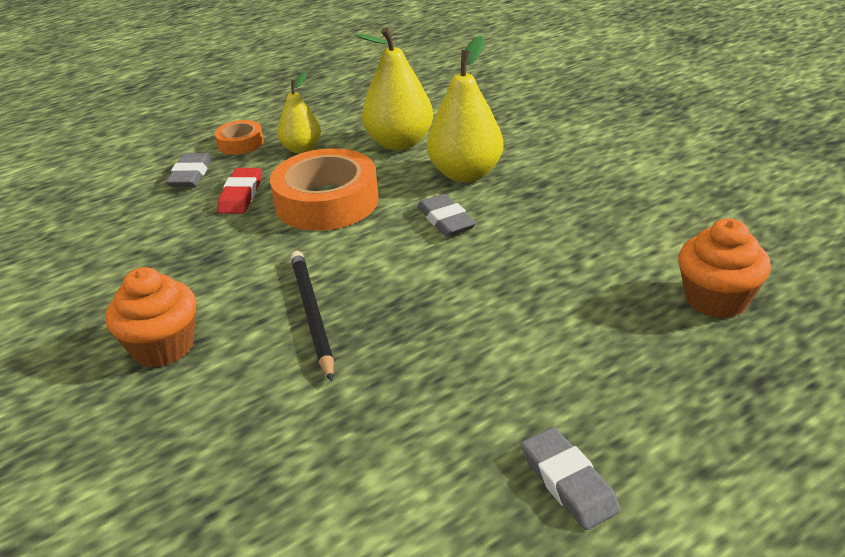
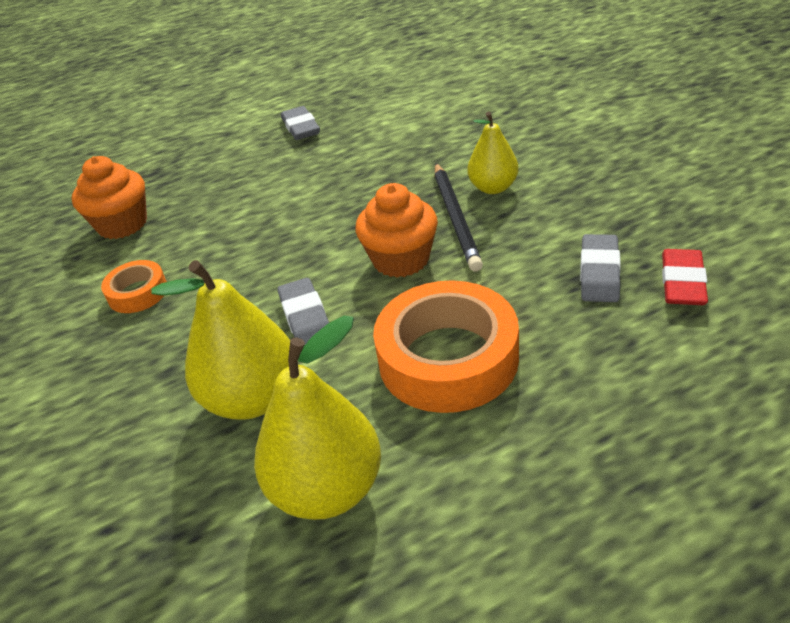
camera: 170 degrees left, 5 degrees up
(163, 346) = (584, 194): orange cupcake -> orange cupcake (401, 259)
(191, 174) = (679, 437): grey eraser -> grey eraser (599, 273)
(240, 143) = (623, 527): orange tape -> orange tape (138, 293)
(241, 195) = (575, 380): red eraser -> red eraser (683, 282)
(302, 149) = (498, 492): yellow pear -> yellow pear (493, 188)

